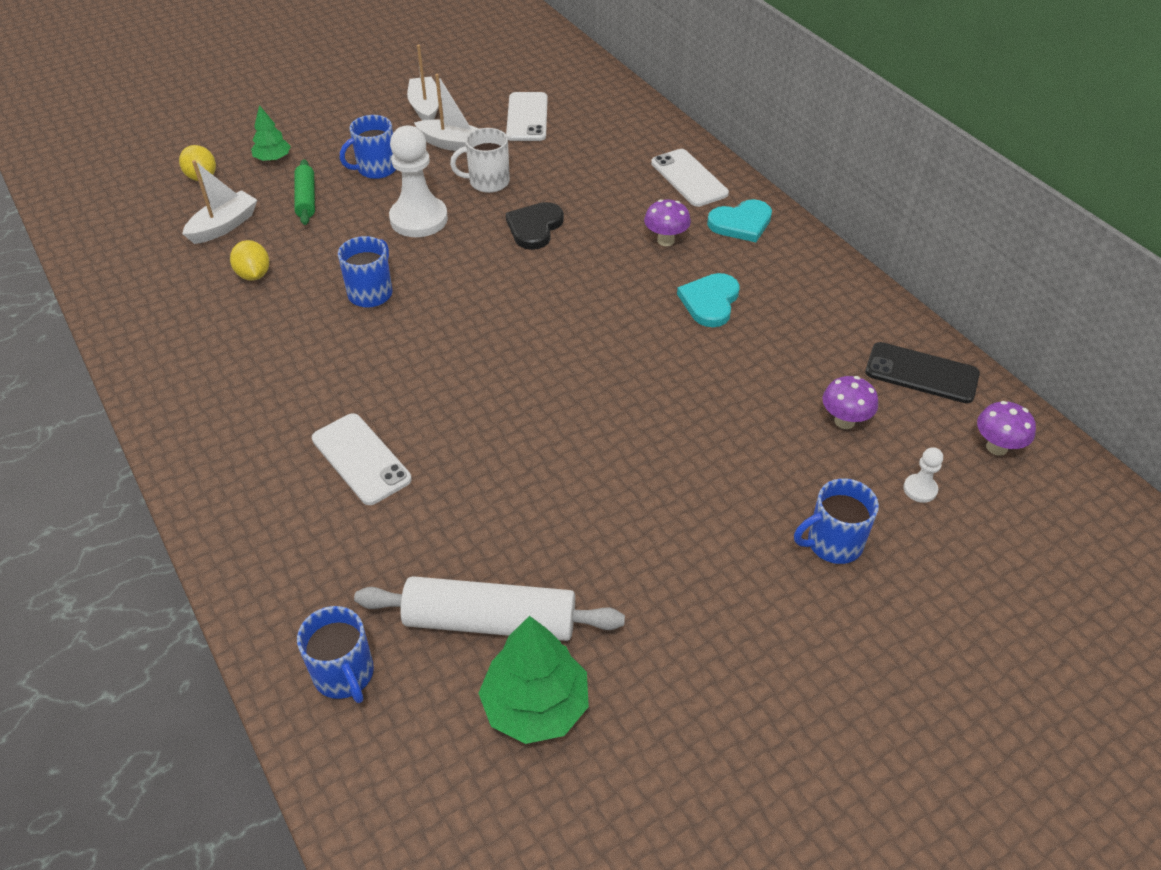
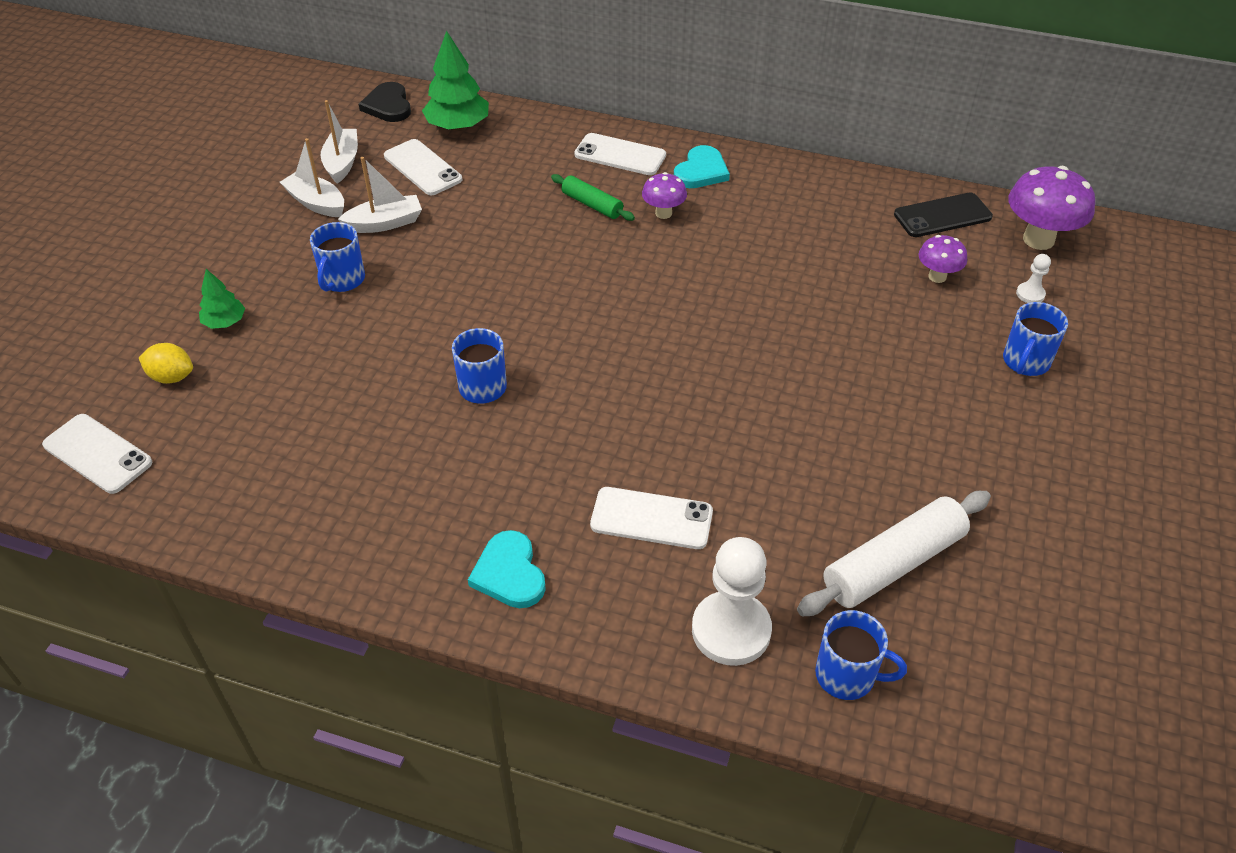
camera: 40 degrees left, 0 degrees up
(108, 201) = (97, 454): none -> white phone
(224, 226) = (260, 408): white boat -> white boat (342, 162)
(254, 275) = (352, 433): yellow lemon -> none
(306, 199) = (310, 340): green rolling pin -> green rolling pin (592, 205)
(419, 219) = (441, 302): white pawn -> white pawn (731, 630)
(488, 182) = (460, 240): white mug -> none
(534, 227) = (549, 257): black heart -> black heart (388, 105)
(535, 705) = (990, 595): green tree -> green tree (458, 126)
(710, 302) = (752, 243): turquoise heart -> turquoise heart (509, 573)
(996, 447) = (1038, 239): purple mushroom -> purple mushroom, size x1.78

